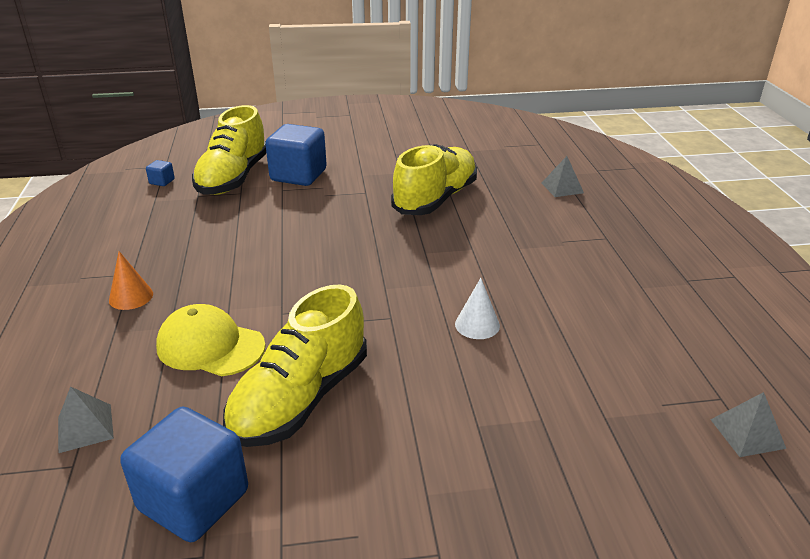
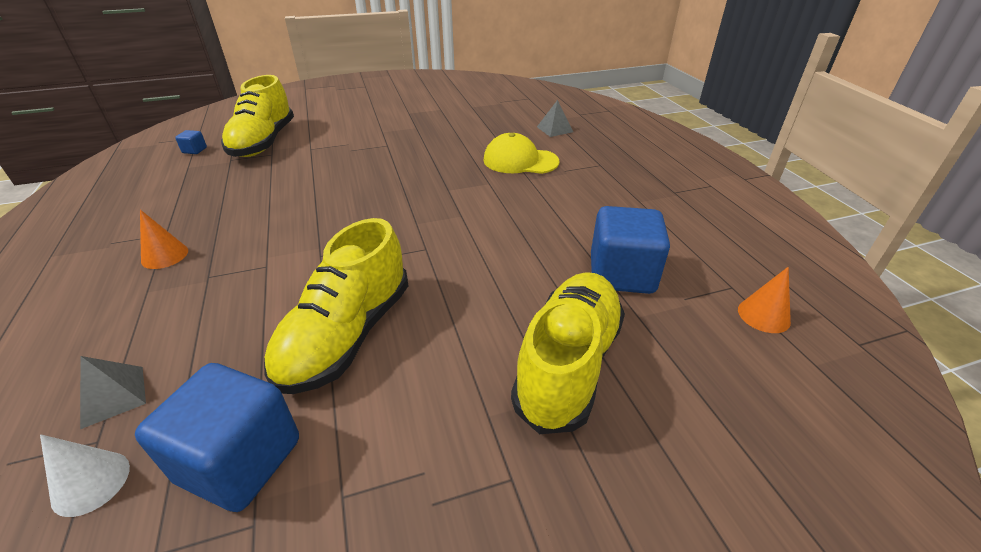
camera: 10 degrees left, 5 degrees up
(210, 346) = (250, 294): yellow cap -> yellow cap (520, 161)
(298, 175) = (324, 136): blue cube -> blue cube (621, 274)
(435, 199) = (450, 146): yellow shoe -> yellow shoe (568, 363)
(477, 325) = (506, 247): white cone -> white cone (91, 483)
(747, 433) = (763, 315): grey pyramid -> orange cone

